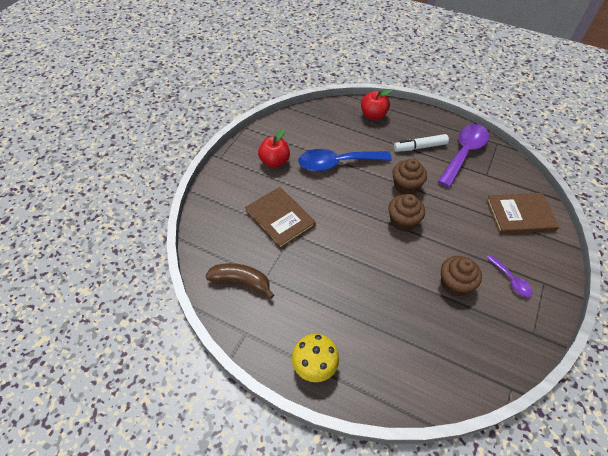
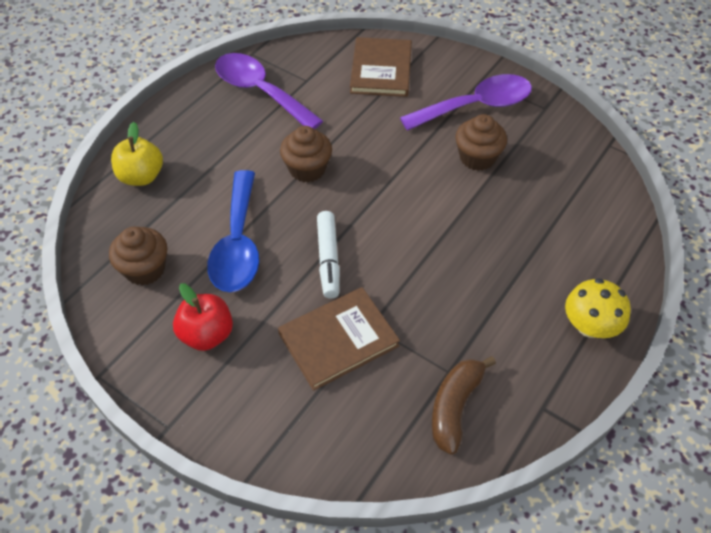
camera: 80 degrees left, 0 degrees up
(373, 115) = (141, 176): red apple -> yellow apple
(402, 221) = (371, 186): brown cupcake -> brown cupcake (145, 269)
(420, 147) = (233, 135): white marker -> white marker (328, 259)
(510, 280) = (476, 106): purple spoon -> purple spoon, size x2.04

